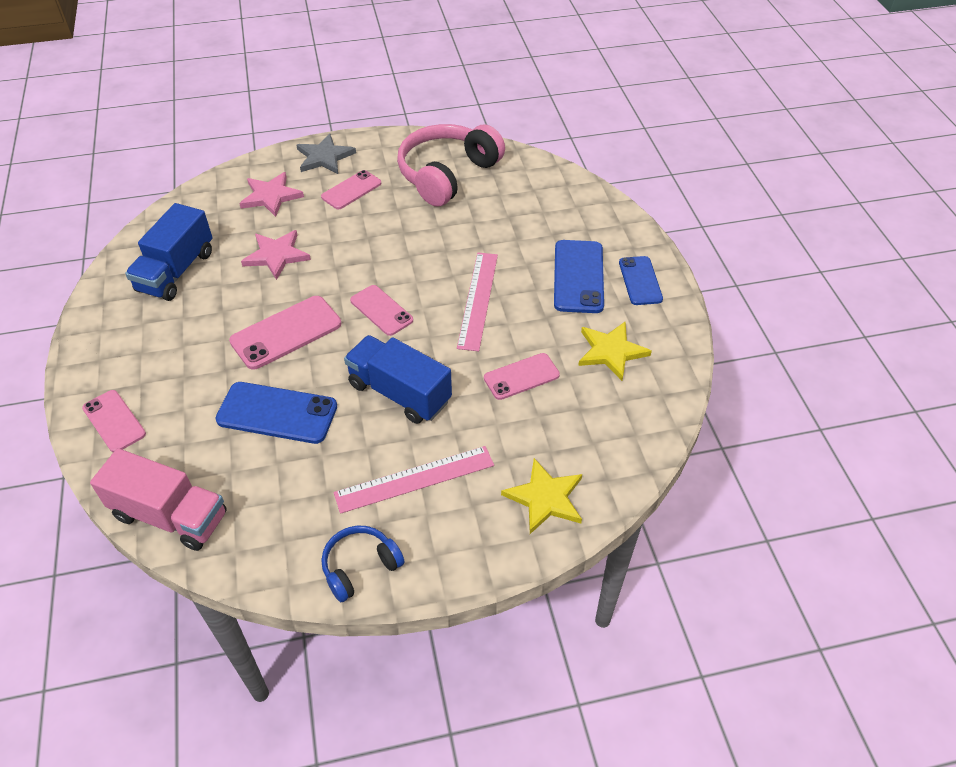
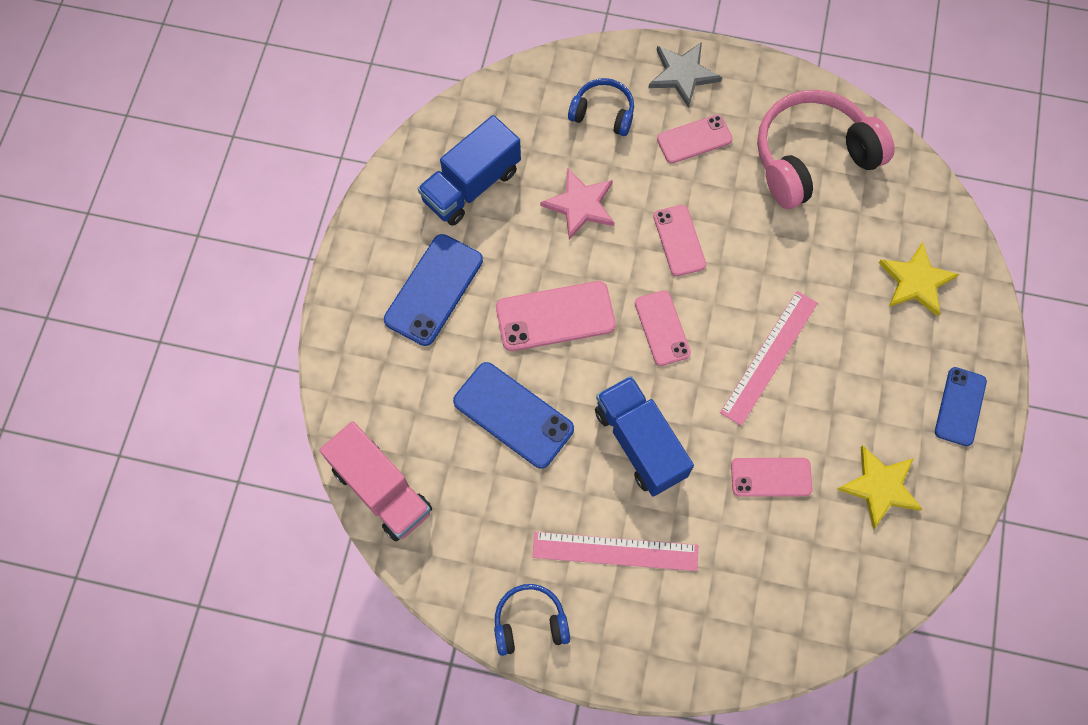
camera: 25 degrees right, 20 degrees up
(114, 421) = (360, 357): pink phone -> pink phone (679, 240)
(271, 196) = (603, 113): pink star -> blue headphones
(545, 498) = (730, 629): yellow star -> yellow star (916, 281)
(578, 276) = (893, 371): blue phone -> blue phone (433, 290)

